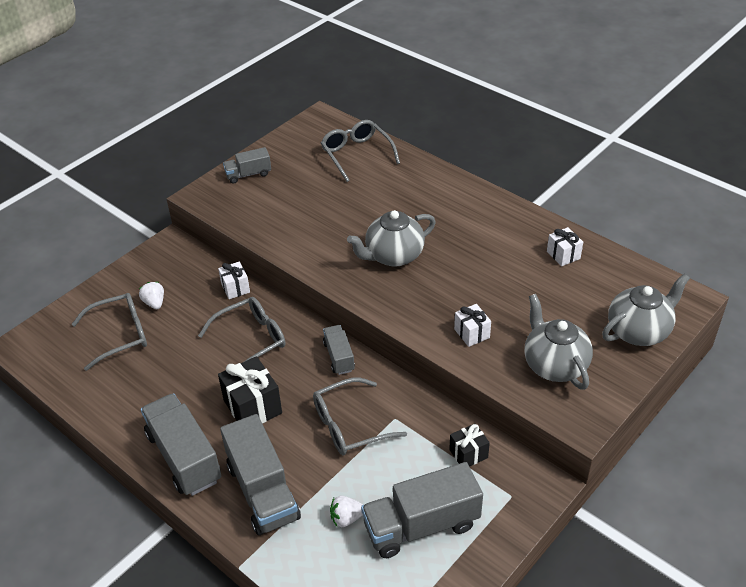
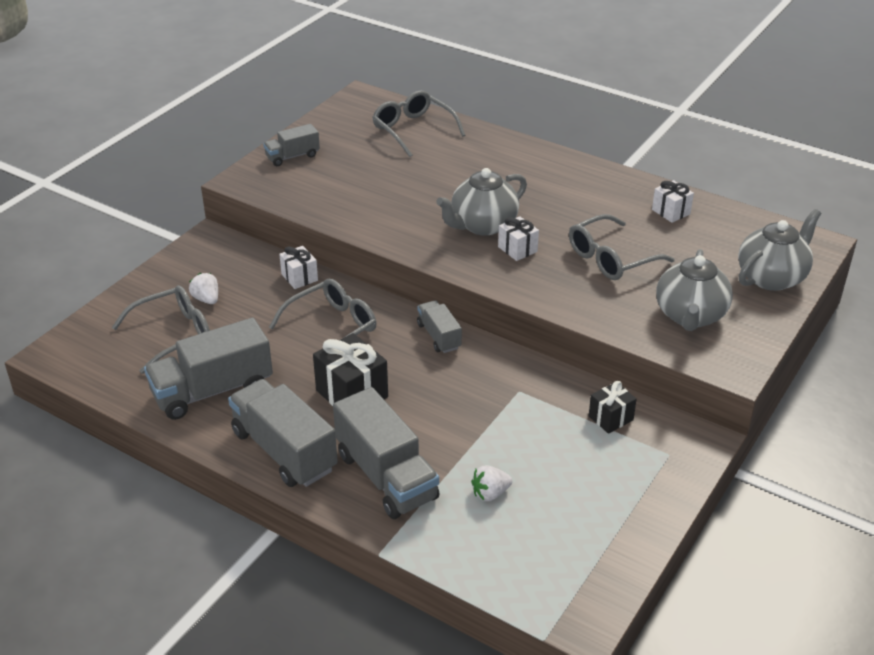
camera: 10 degrees left, 5 degrees down
(349, 425) = (469, 402): grey glasses -> grey glasses (611, 258)
(421, 525) = (576, 492): grey truck -> grey truck (212, 390)
(471, 333) = (591, 293): white gift -> white gift (517, 249)
(554, 365) = (690, 316): grey teapot -> grey teapot turned 135 degrees counterclockwise

